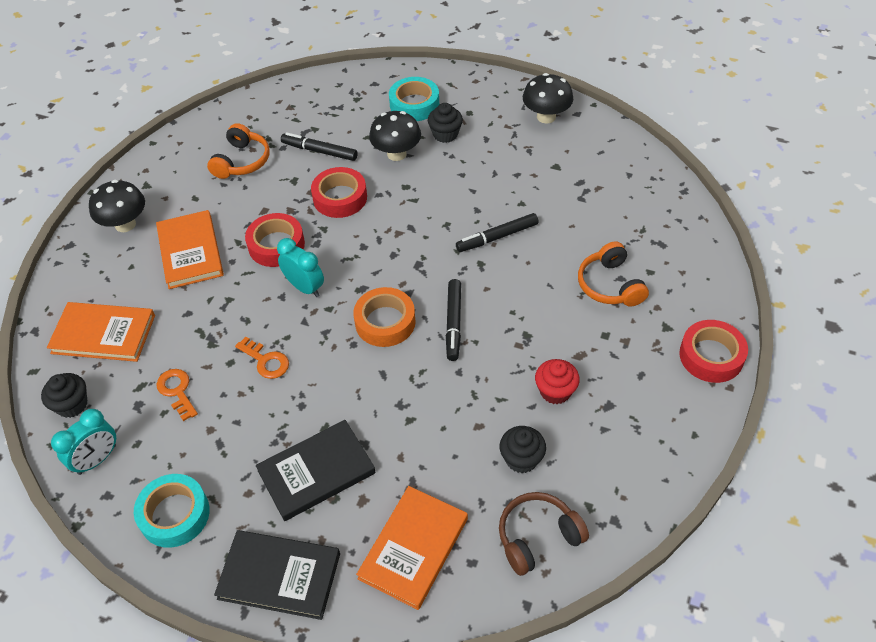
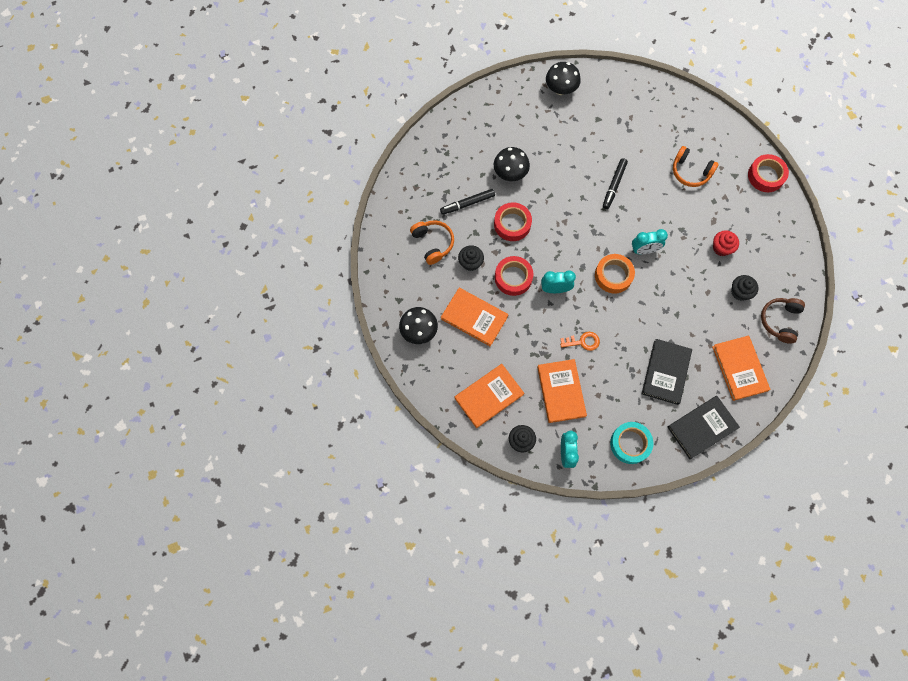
camera: 45 degrees left, 20 degrees up
(177, 391) = (561, 391): orange key -> orange book
(414, 104) = (483, 133): turquoise tape -> none
(445, 134) = (521, 141): black cupcake -> black cupcake (470, 263)
(453, 323) = (644, 250): black marker -> turquoise clock

